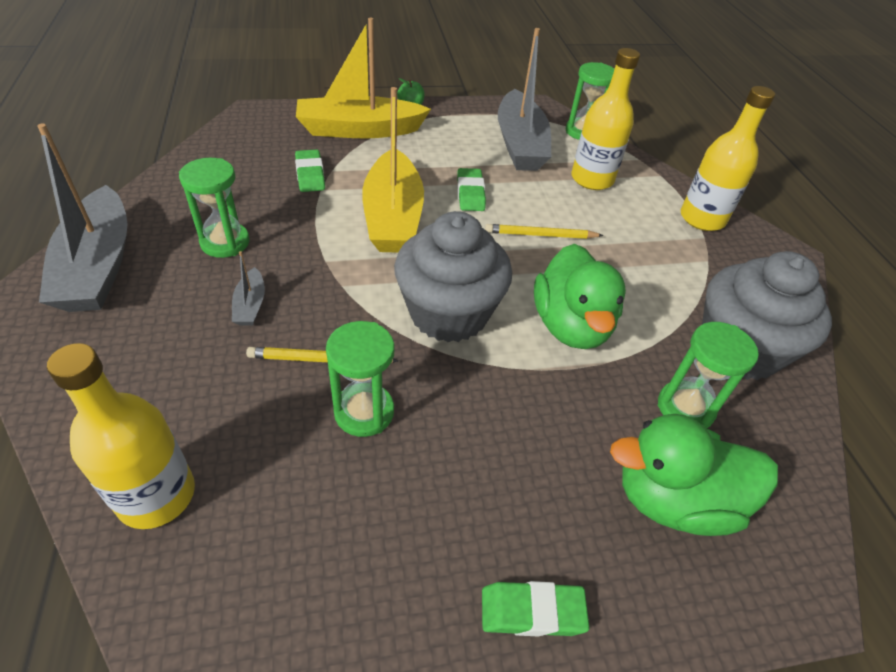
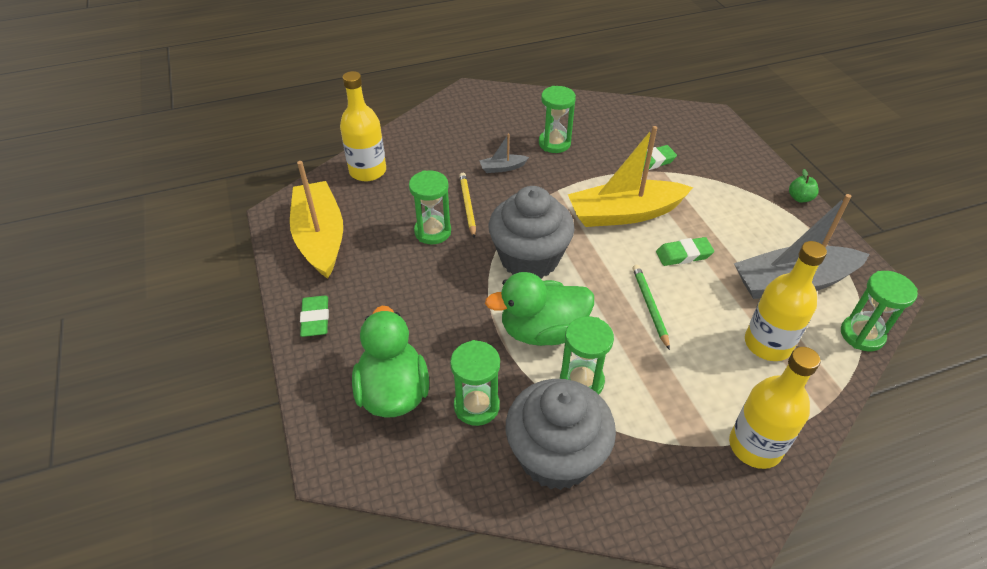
camera: 85 degrees right, 0 degrees up
(98, 266) = (511, 105): grey boat -> none
(359, 130) = (733, 174): yellow boat -> yellow boat (320, 237)
(540, 235) = (650, 306): yellow pencil -> green pencil
(642, 309) = (581, 381): none -> green hourglass

